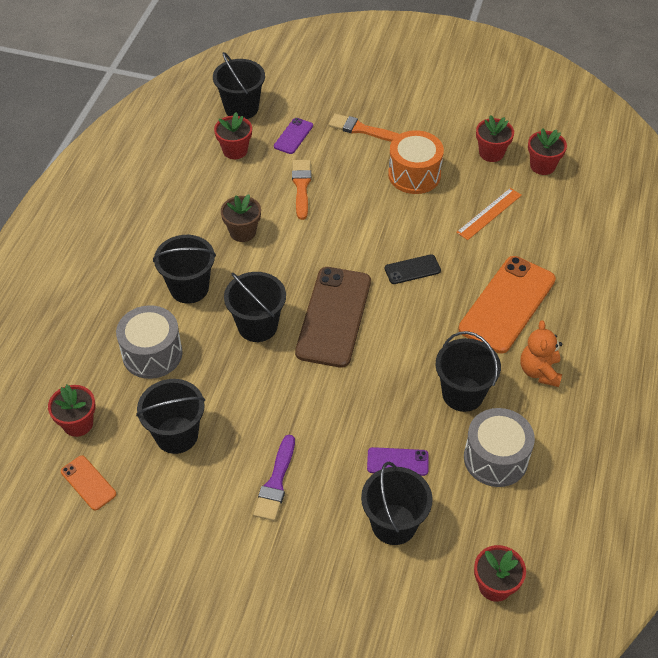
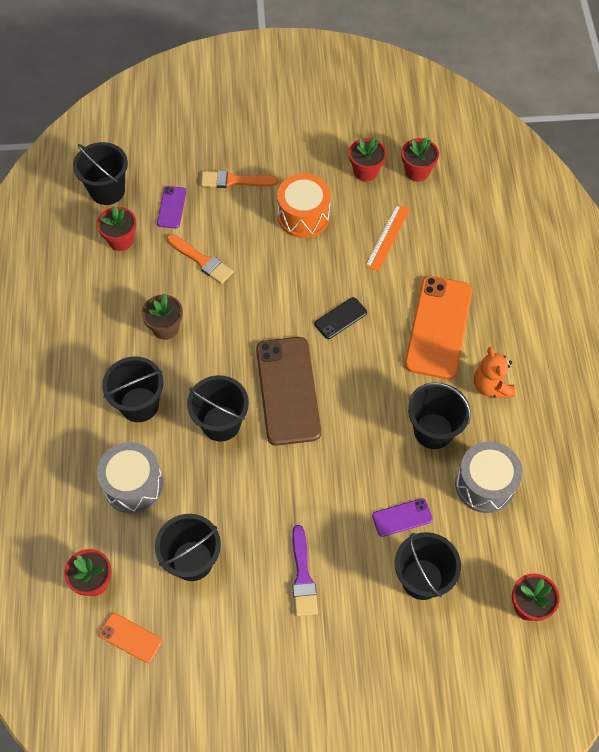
camera: 20 degrees left, 10 degrees up
(301, 186) = (202, 260): orange brush -> orange brush turned 150 degrees clockwise

